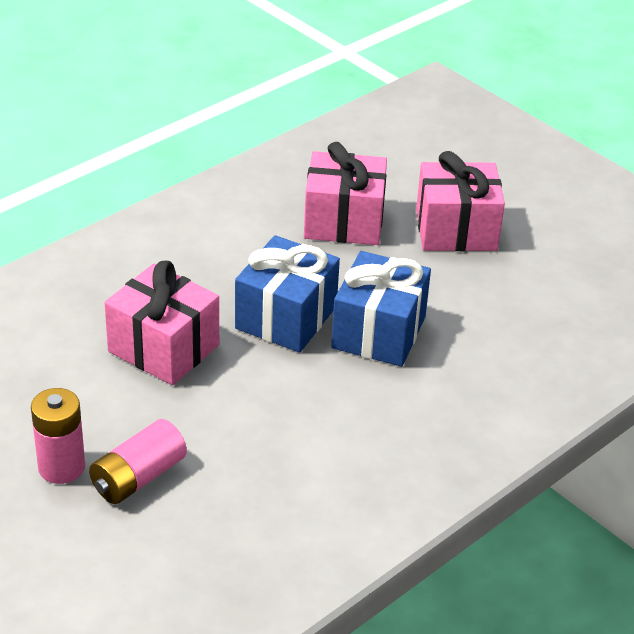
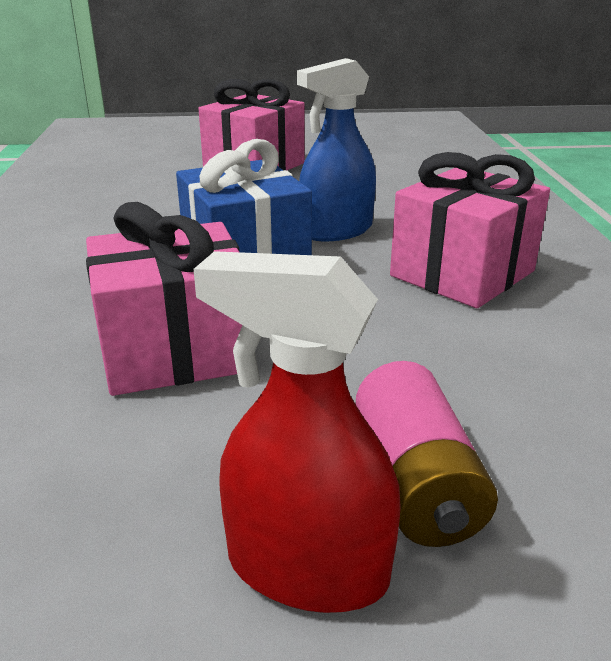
camera: 50 degrees left, 10 degrees down
(61, 467) = (307, 568): pink battery -> red spray bottle
(343, 222) = (161, 196): pink gift -> pink gift (462, 273)
(379, 332) = (336, 231): blue gift -> blue spray bottle

